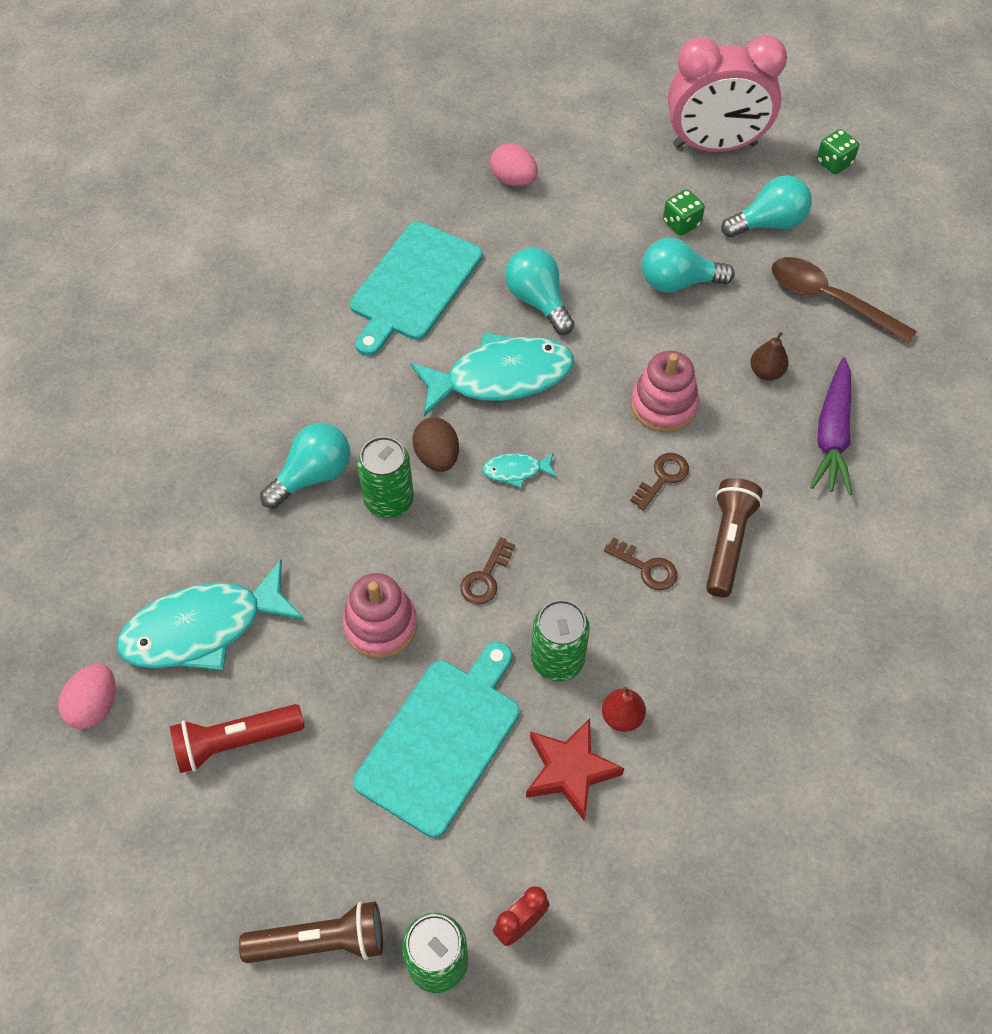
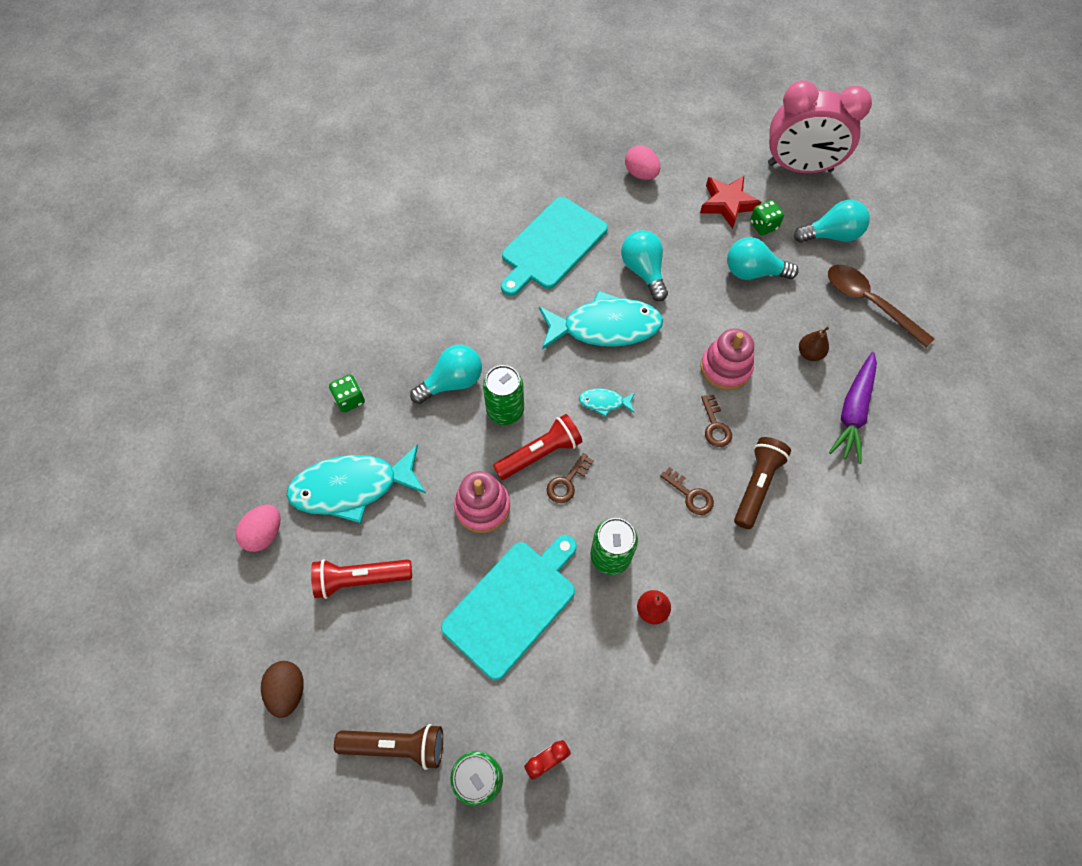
camera: 10 degrees right, 5 degrees up
(437, 457) = (547, 382): brown egg -> brown egg (288, 690)
(444, 547) = (540, 453): none -> red flashlight
(570, 771) = (605, 646): red star -> red star (727, 204)
(662, 478) = (715, 425): brown key -> brown key turned 120 degrees clockwise
(834, 163) = (891, 193): green dice -> green dice (350, 399)

